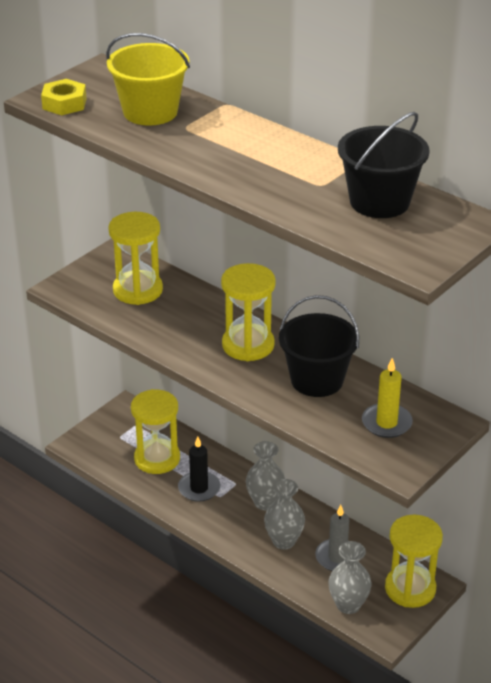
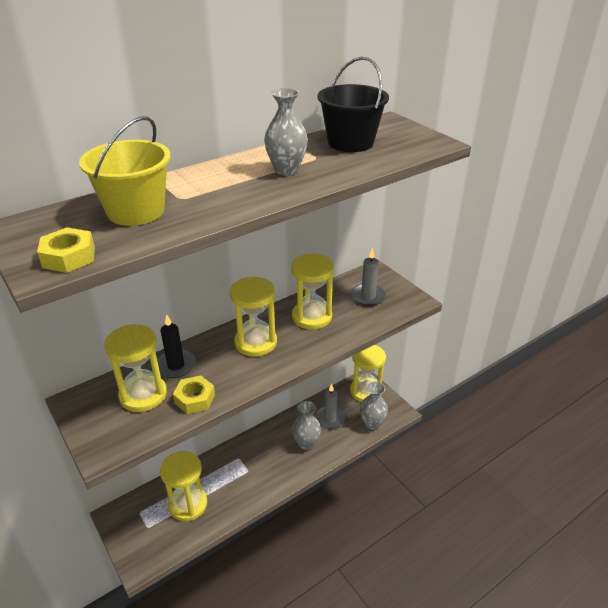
camera: 75 degrees left, 0 degrees up
(143, 323) = (194, 399): none -> yellow nut
(199, 488) = (234, 482): black candle -> black candle (176, 365)
(265, 502) = (265, 445): grey vase -> grey vase (286, 170)
(317, 380) = (312, 317): black bucket -> yellow hourglass
(386, 423) = (368, 296): yellow candle -> grey candle

